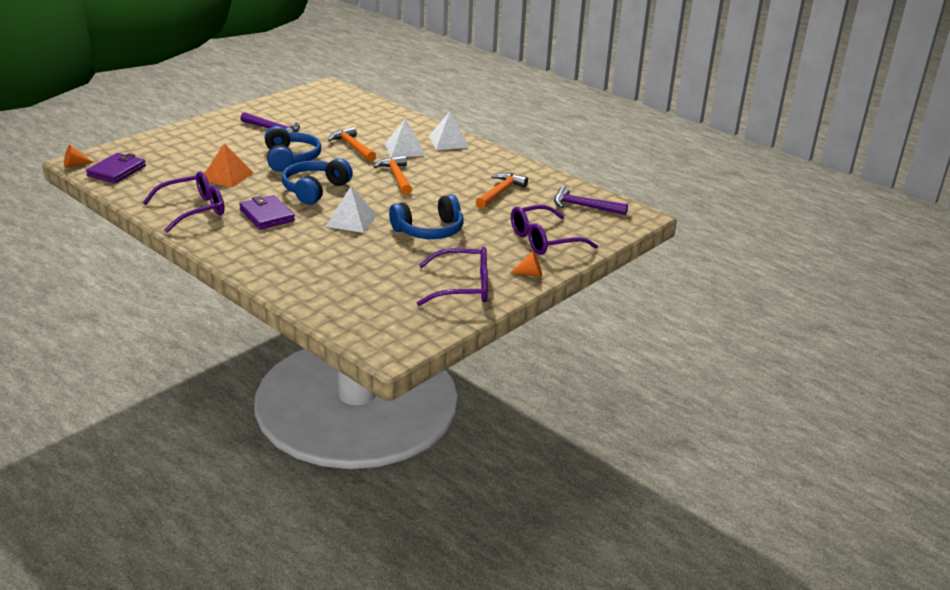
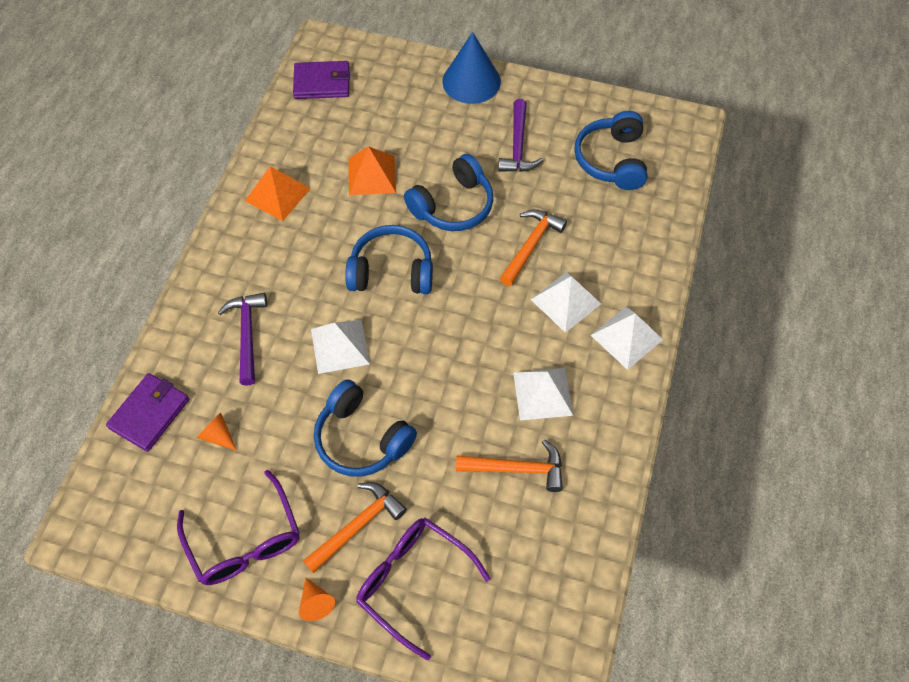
camera: 65 degrees right, 30 degrees up
(75, 165) = (313, 44): orange cone -> orange cone (218, 435)
(193, 210) = (277, 194): purple glasses -> orange pyramid
(199, 128) = (471, 81): none -> blue cone
(267, 215) = (304, 262): purple wallet -> purple wallet (149, 413)
(323, 110) = (611, 160): none -> blue headphones
(397, 177) = (481, 333): orange hammer -> orange hammer (358, 526)
(459, 172) = (542, 393): none -> white pyramid
(584, 206) = (543, 593): purple hammer -> purple hammer (247, 334)

